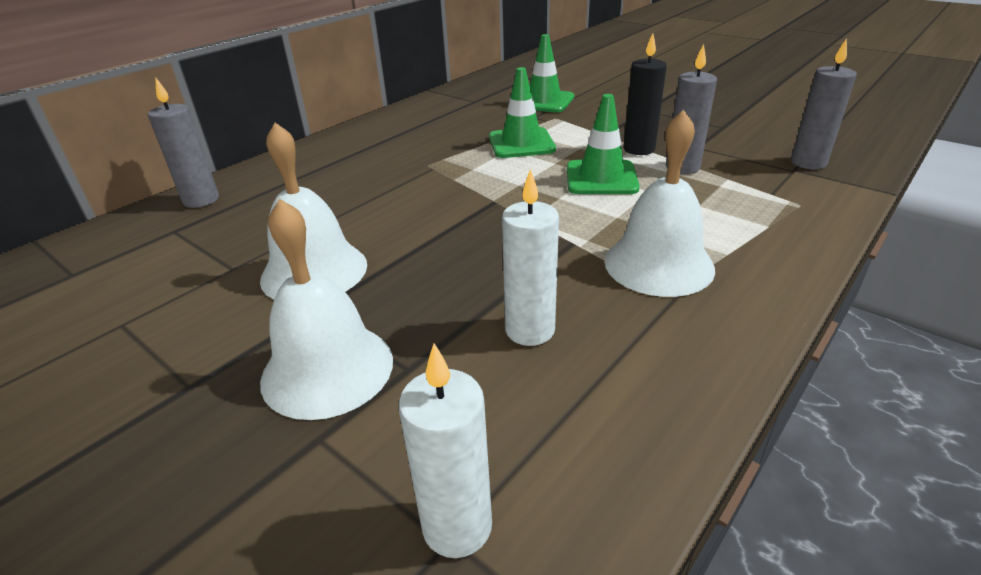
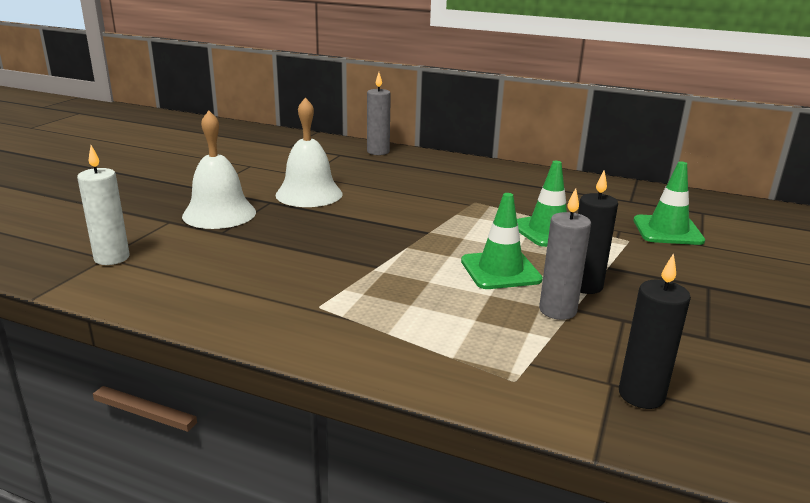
camera: 70 degrees right, 10 degrees down
(530, 330) = (261, 260): white candle -> none
(658, 264) = (357, 301): white bell -> none
(808, 163) = (641, 395): grey candle -> black candle

